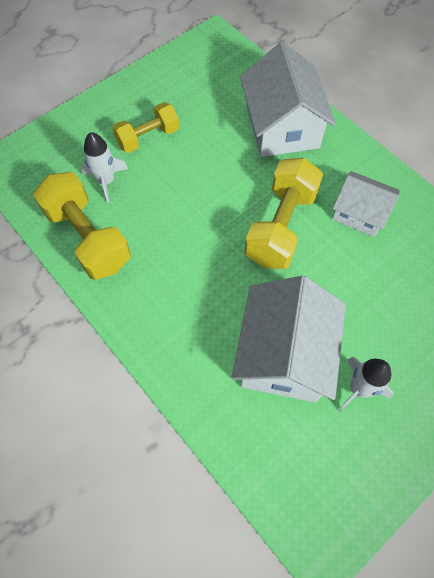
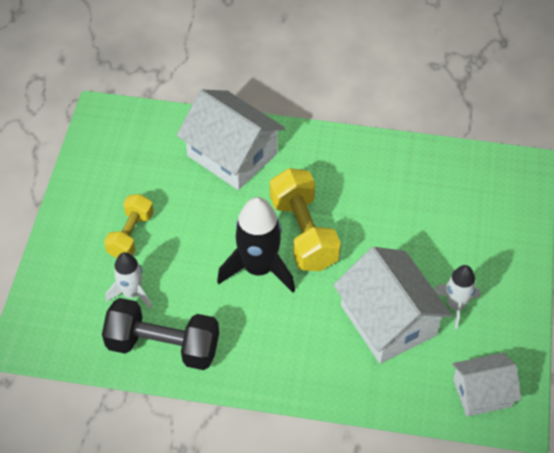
camera: 40 degrees left, 10 degrees down
(88, 238) = (163, 346): yellow dumbbell -> black dumbbell
(217, 230) = (258, 268): none -> black rocket
(360, 213) = (351, 183): white house -> white house (482, 392)

